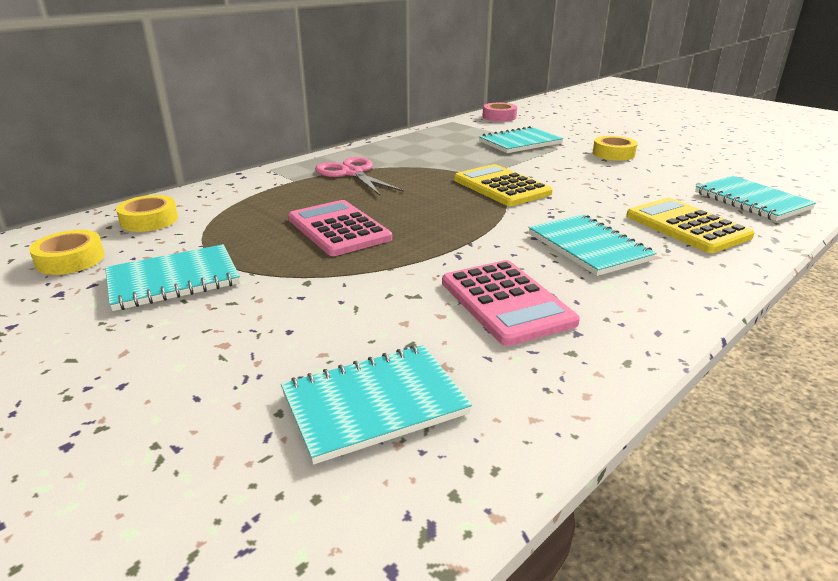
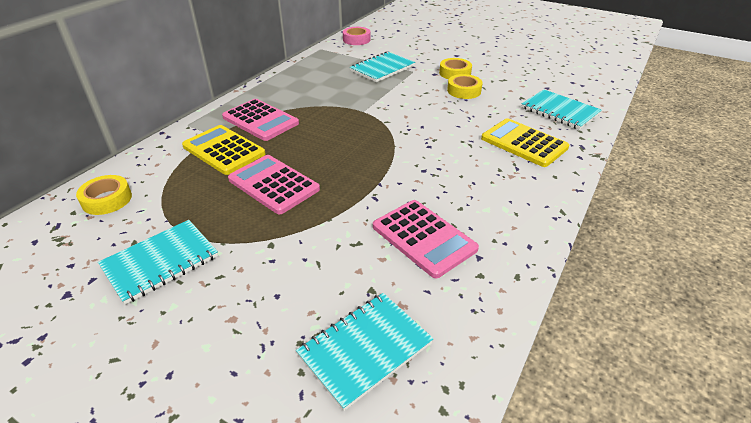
camera: 15 degrees left, 10 degrees up
(70, 260) = (57, 256): yellow tape -> yellow tape (464, 91)
(352, 173) = (260, 120): pink scissors -> pink calculator
(501, 186) = (383, 120): yellow calculator -> yellow calculator (224, 150)
(588, 247) = (464, 174): turquoise notebook -> none

